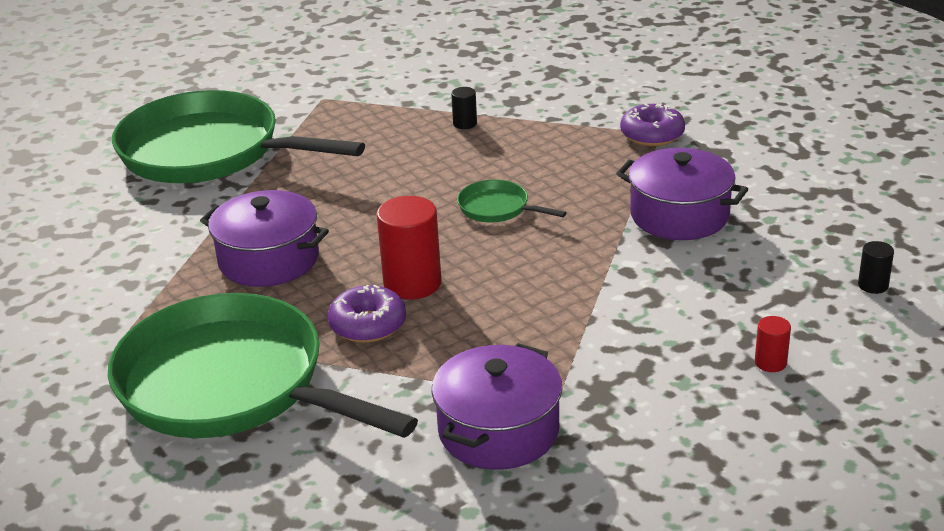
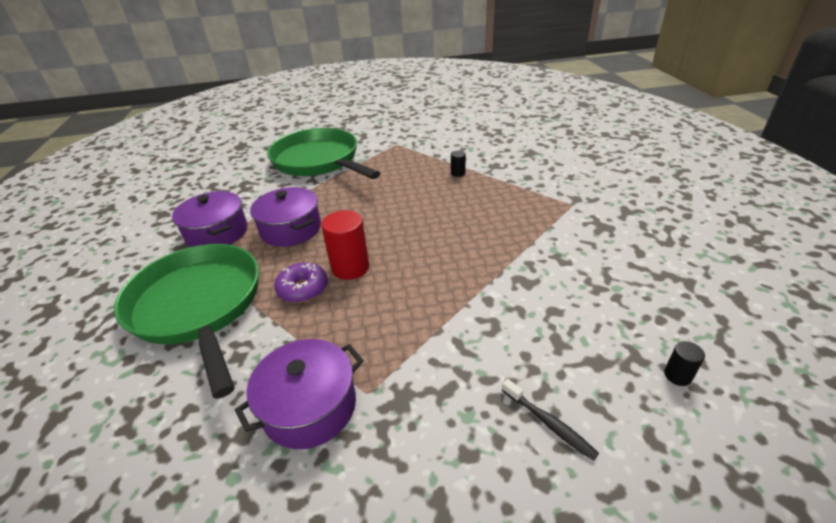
camera: 25 degrees right, 5 degrees up
(497, 208) = (437, 230): green pan -> none
(652, 135) = (566, 204): purple donut -> none
(679, 215) = (551, 266): purple pot -> purple pot (217, 233)
(770, 362) = (549, 423): red cylinder -> black toothbrush

